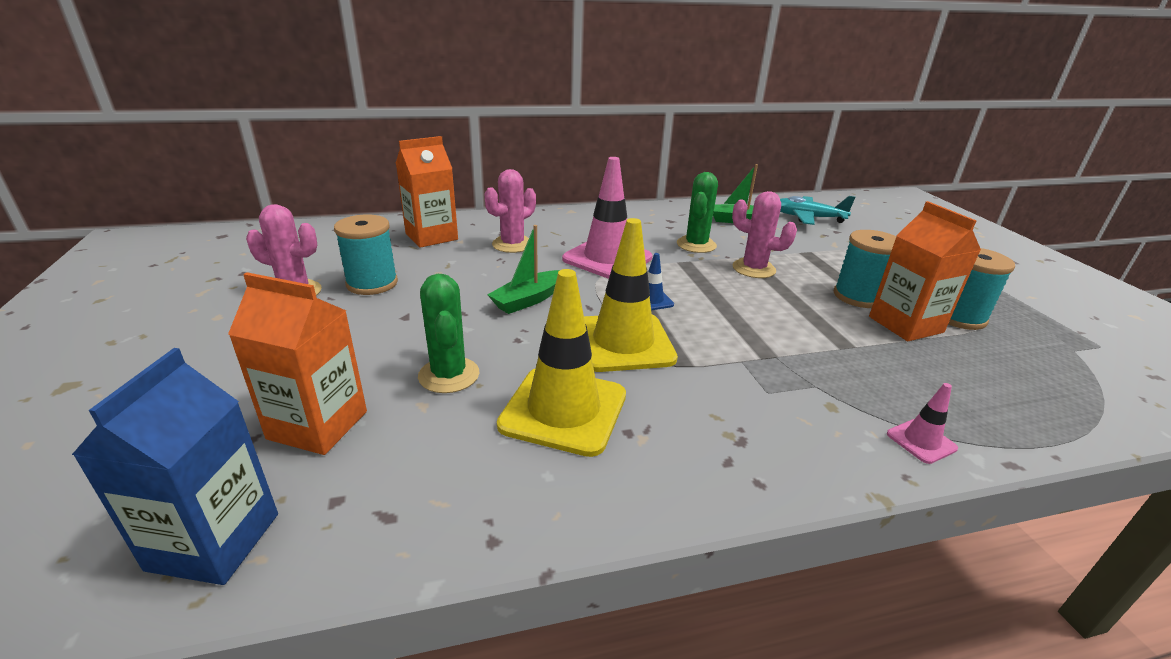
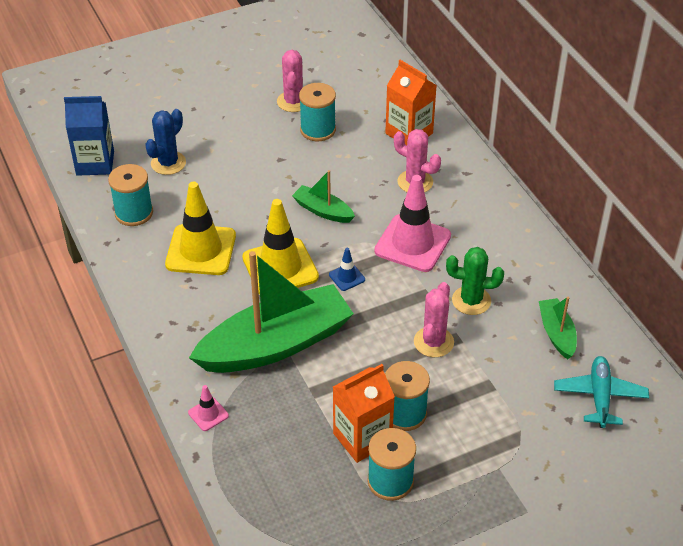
camera: 80 degrees right, 15 degrees up
(318, 425) = (168, 163): orange carton -> blue cactus
(425, 487) = (134, 213): none -> turquoise spool
(449, 375) = (221, 196): green cactus -> none
(768, 363) = (276, 344): none -> green boat

